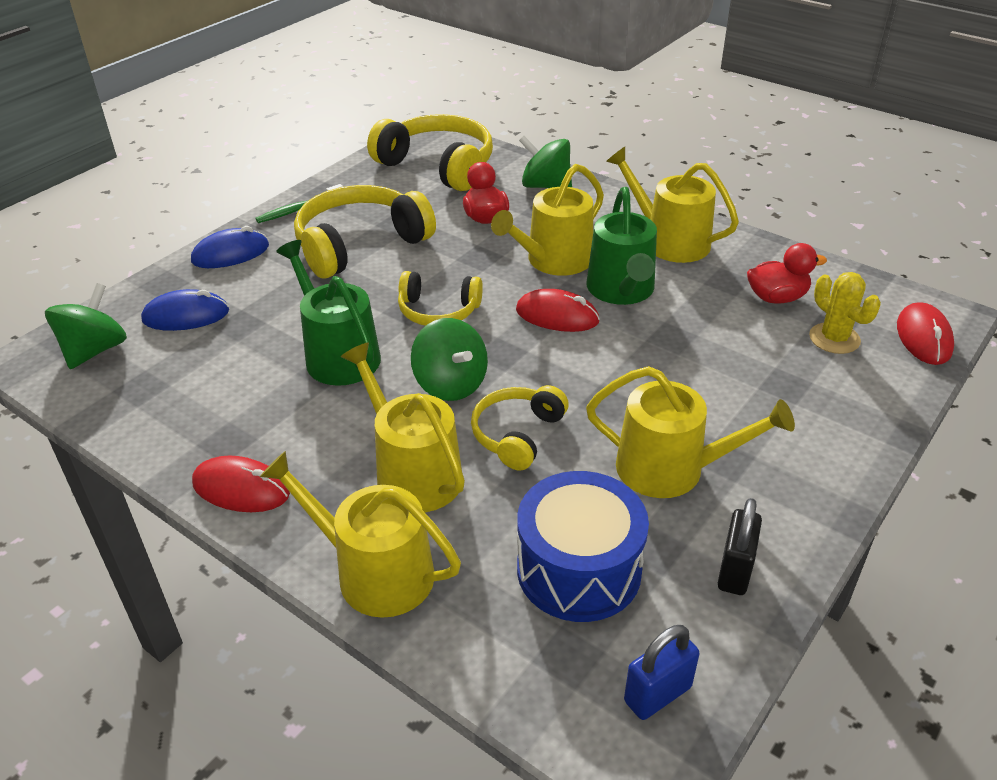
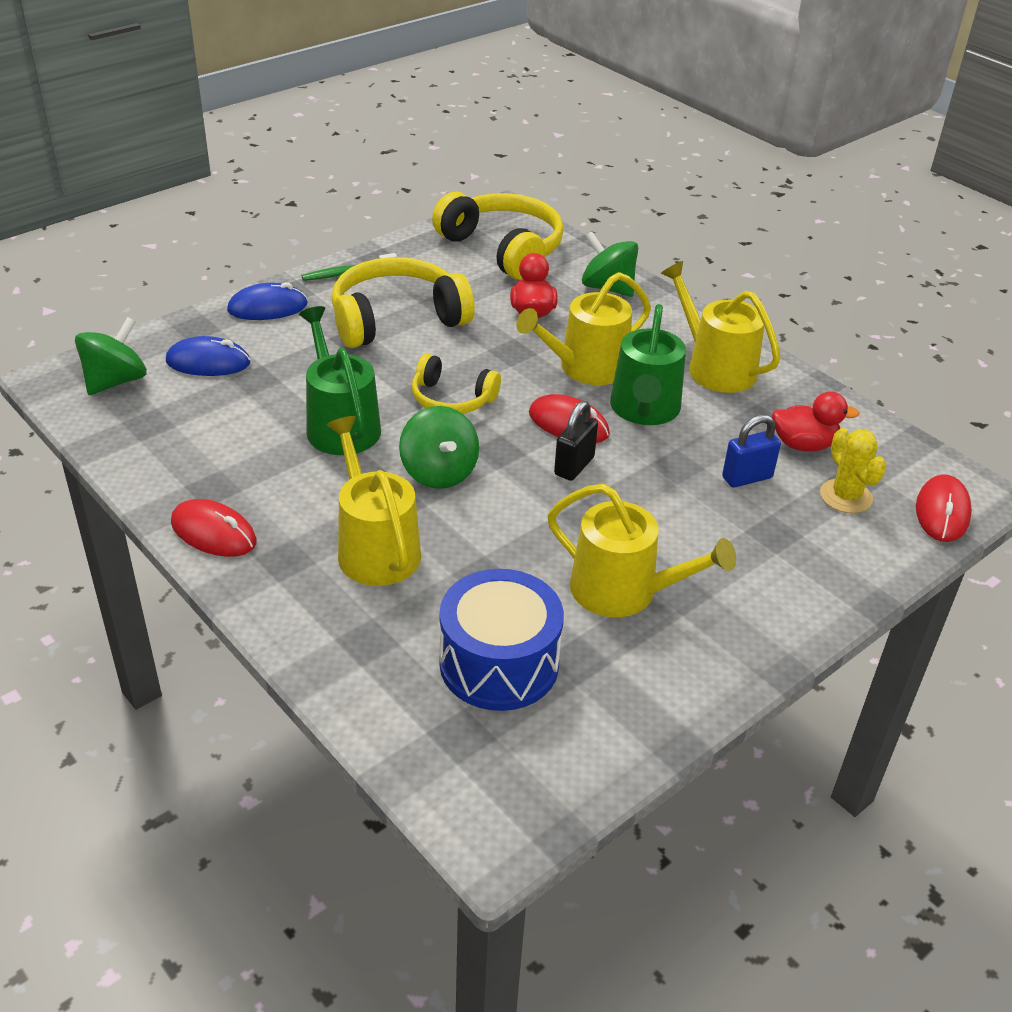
camera: 10 degrees right, 0 degrees up
(375, 572) = (311, 629): yellow watering can -> none
(517, 434) = (486, 531): yellow headphones -> none
(657, 694) = (530, 783): blue padlock -> blue padlock (747, 477)
(734, 571) = (646, 694): black padlock -> black padlock (574, 466)

